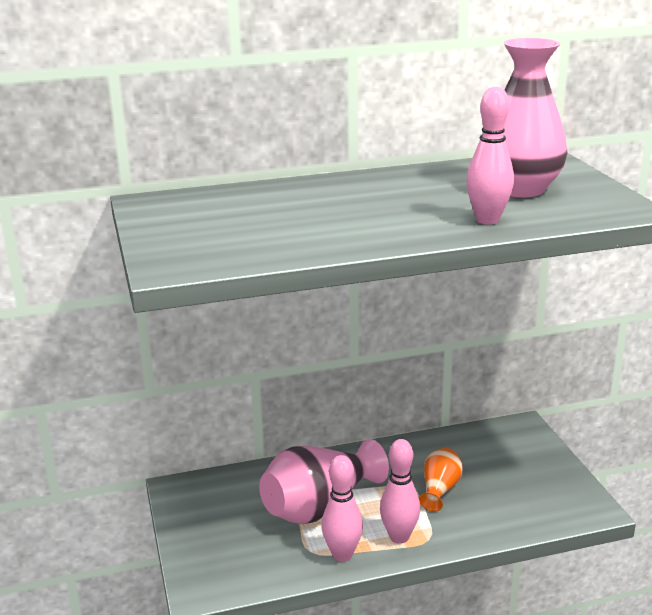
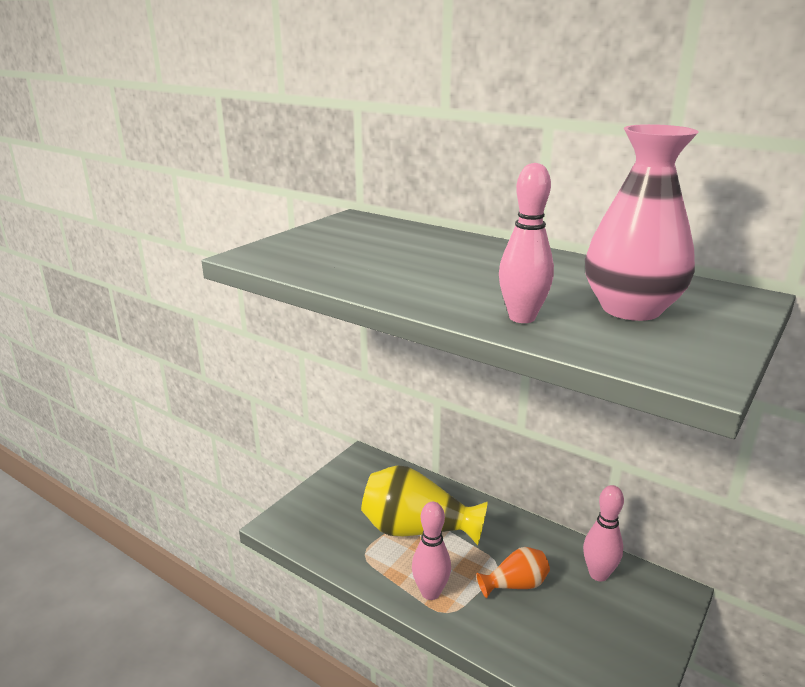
camera: 50 degrees right, 0 degrees up
(319, 506) = (417, 530): pink vase -> yellow vase
(342, 554) = (377, 572): pink bowling pin -> pink bowling pin (598, 574)

